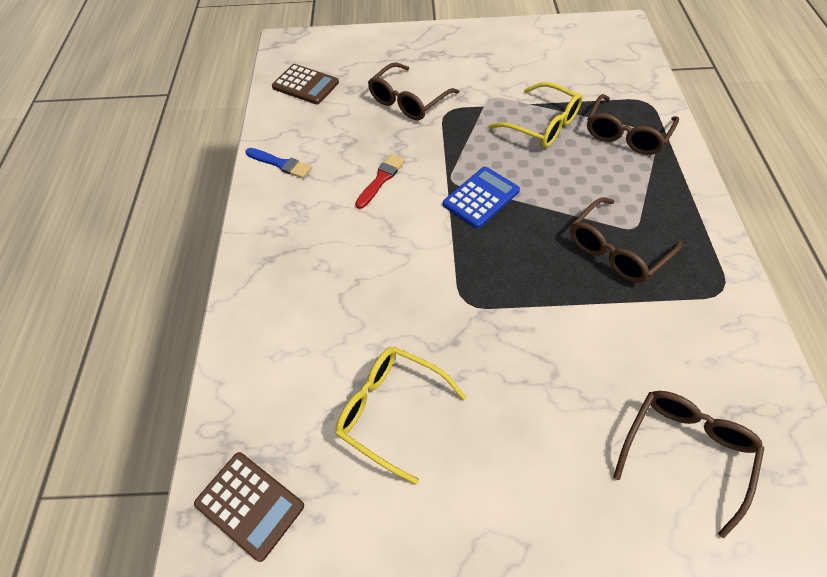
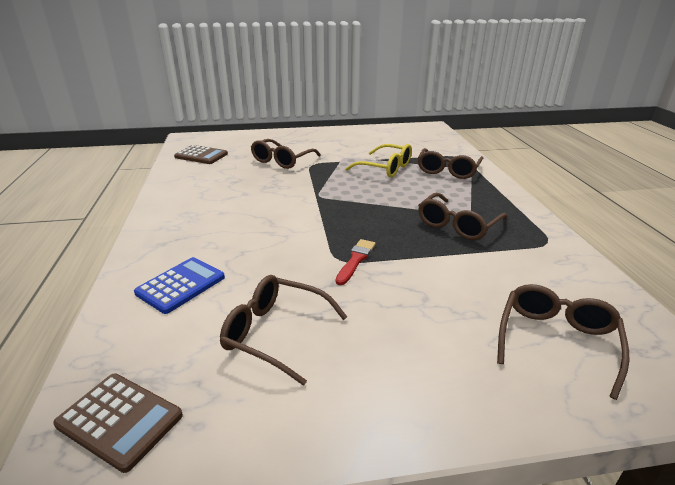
camera: 10 degrees left, 25 degrees down
(280, 164) = (177, 192): blue brush -> none
(381, 179) = (262, 197): red brush -> red brush (356, 260)
(391, 411) = (276, 333): yellow glasses -> brown glasses
(481, 198) = (344, 203): blue calculator -> blue calculator (181, 285)

